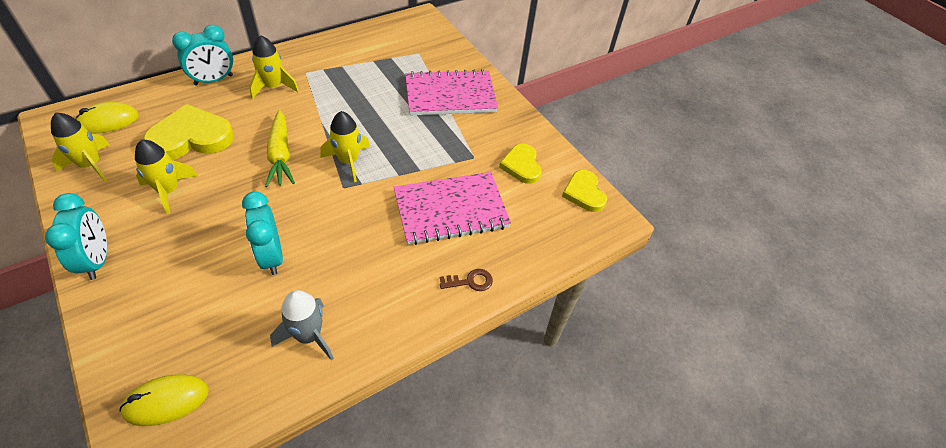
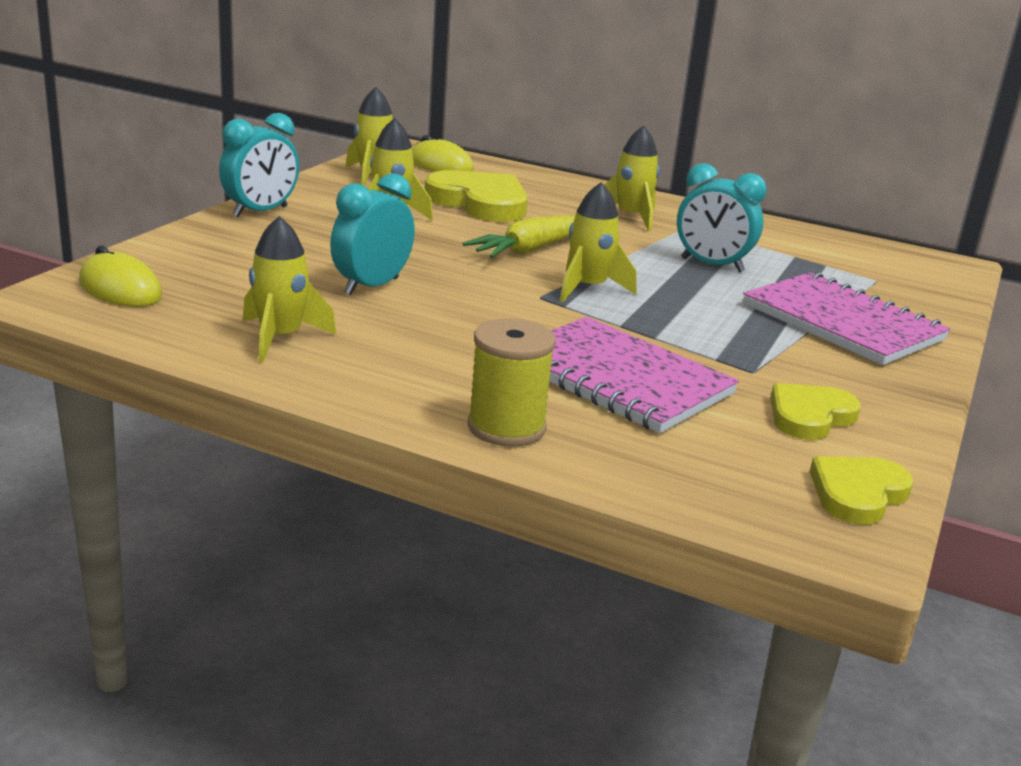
camera: 60 degrees right, 25 degrees down
(213, 80) = (582, 188): turquoise clock -> turquoise clock (712, 265)
(309, 336) = (280, 338): grey rocket -> yellow rocket
(470, 281) = (506, 427): brown key -> yellow spool

